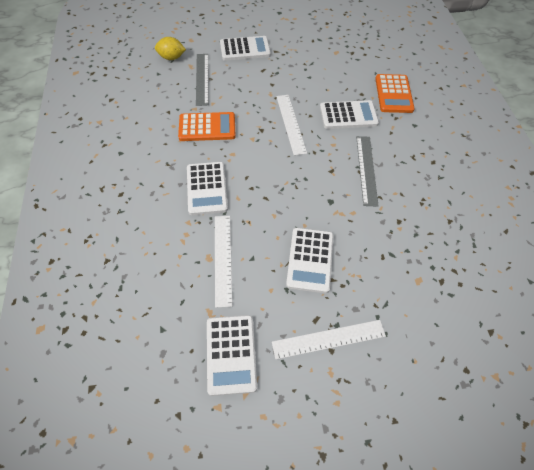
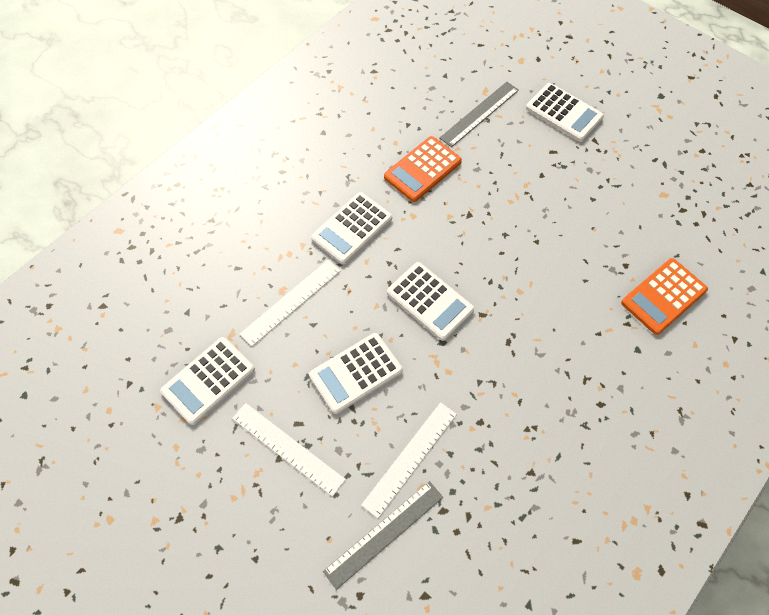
camera: 50 degrees right, 5 degrees up
(171, 58) = (477, 67): yellow lemon -> none
(207, 127) = (422, 169): orange calculator -> orange calculator turned 90 degrees clockwise
(290, 124) = (505, 233): white ruler -> white ruler (410, 458)
(348, 115) = (577, 275): white calculator -> white calculator (430, 301)
(366, 169) = (518, 345): grey ruler -> grey ruler (384, 533)

